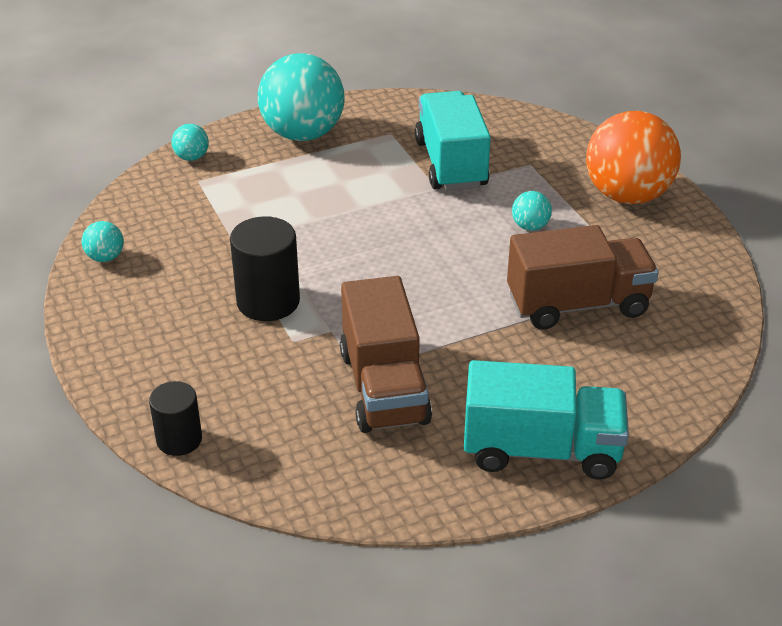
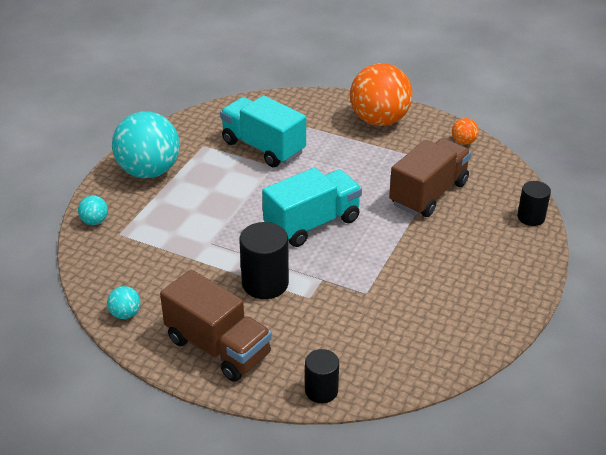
camera: 40 degrees left, 0 degrees up
(384, 387) = (391, 293): brown truck -> brown truck (218, 347)
(530, 226) = (352, 163): turquoise ball -> none
(541, 450) = (505, 279): turquoise truck -> turquoise truck (312, 223)
(676, 399) = (531, 217): none -> black cylinder
(705, 269) = (463, 142): none -> orange ball

